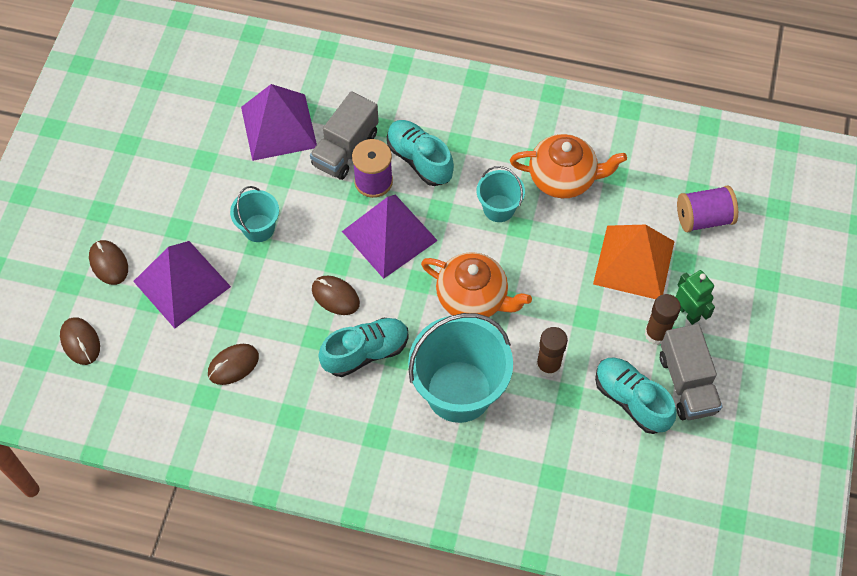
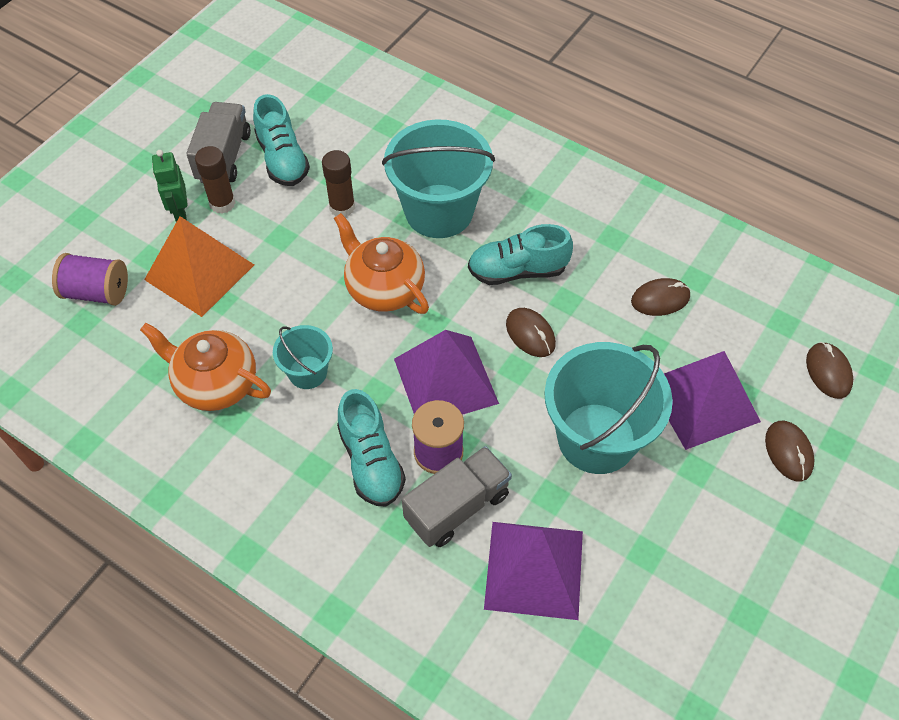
camera: 160 degrees left, 5 degrees down
(258, 228) = (596, 438): turquoise bucket -> turquoise bucket, size x1.97

